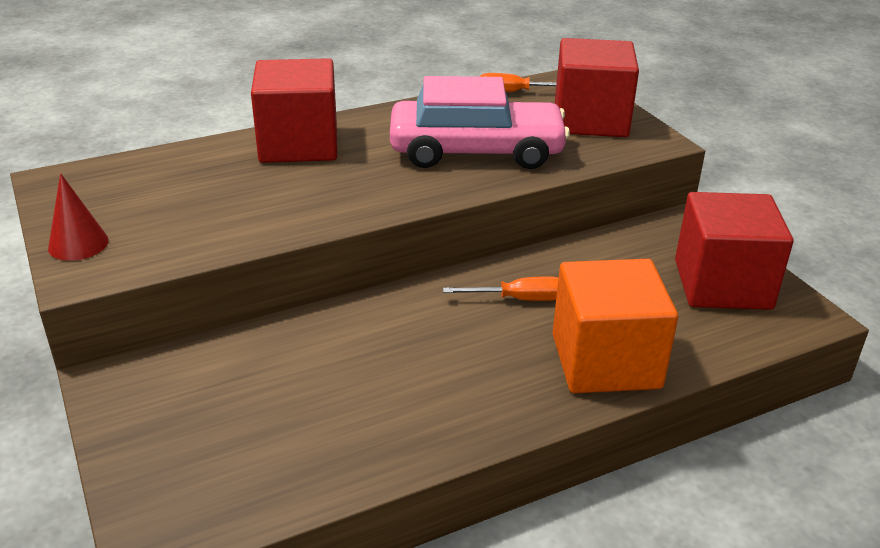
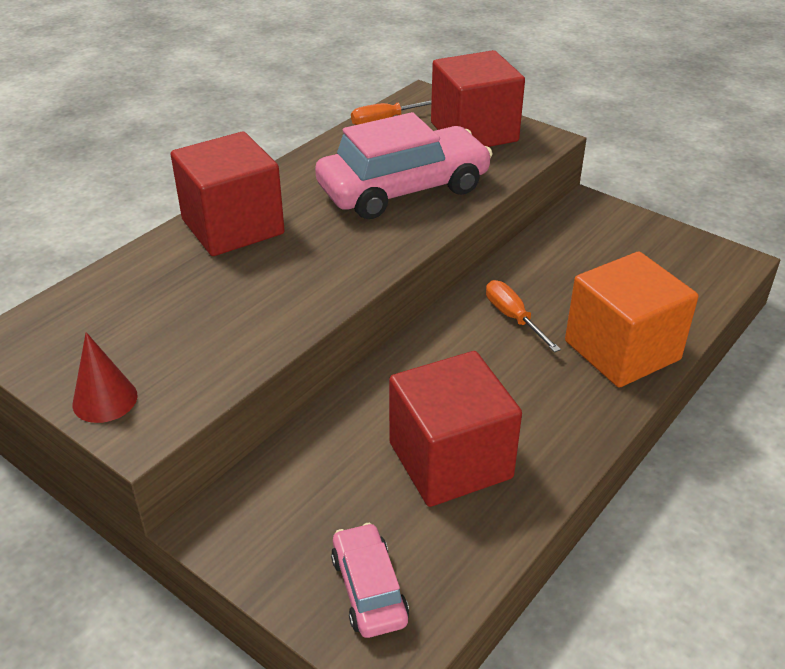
camera: 25 degrees left, 5 degrees up
(187, 478) = (369, 589): none -> pink car
(519, 299) = (513, 318): orange screwdriver -> orange screwdriver turned 90 degrees counterclockwise
(722, 284) = (655, 253): red cube -> red cube (450, 460)

